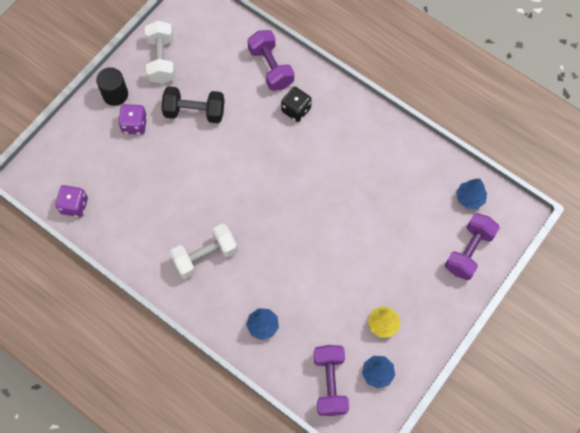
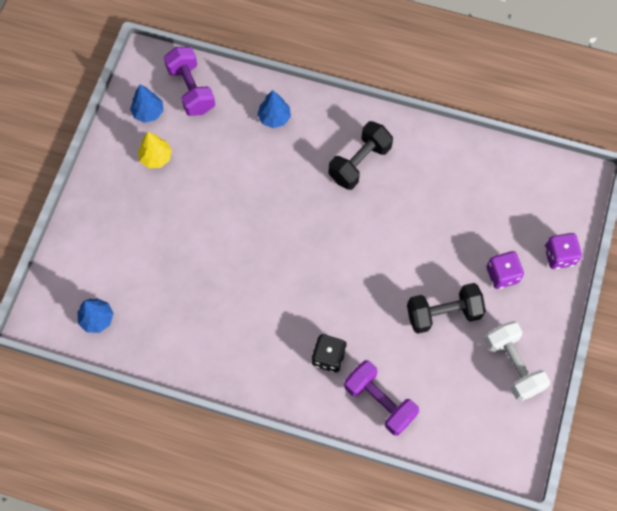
camera: 160 degrees right, 0 degrees up
(74, 205) = (517, 167): purple dice -> purple dice (559, 256)
(115, 94) = (542, 303): black cylinder -> none
(205, 256) = (359, 163): white dumbbell -> black dumbbell
(468, 251) = (85, 259): purple dumbbell -> none

